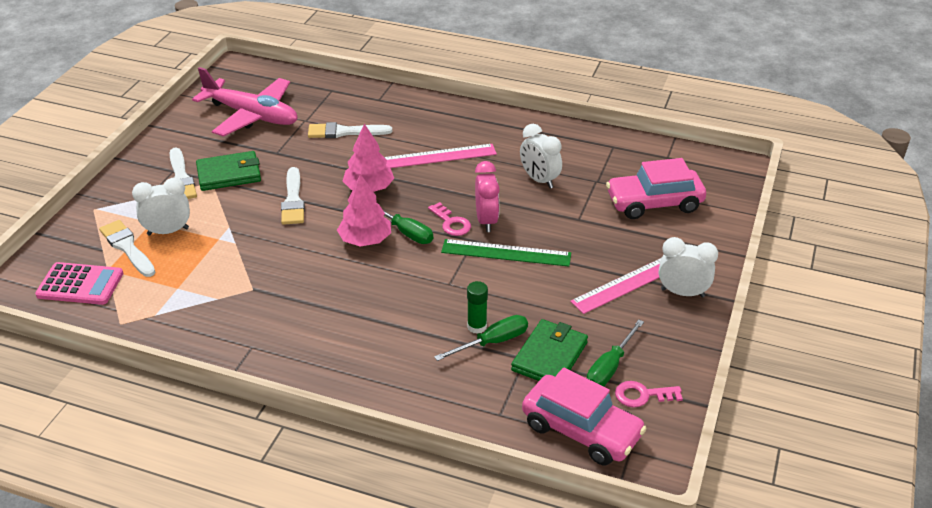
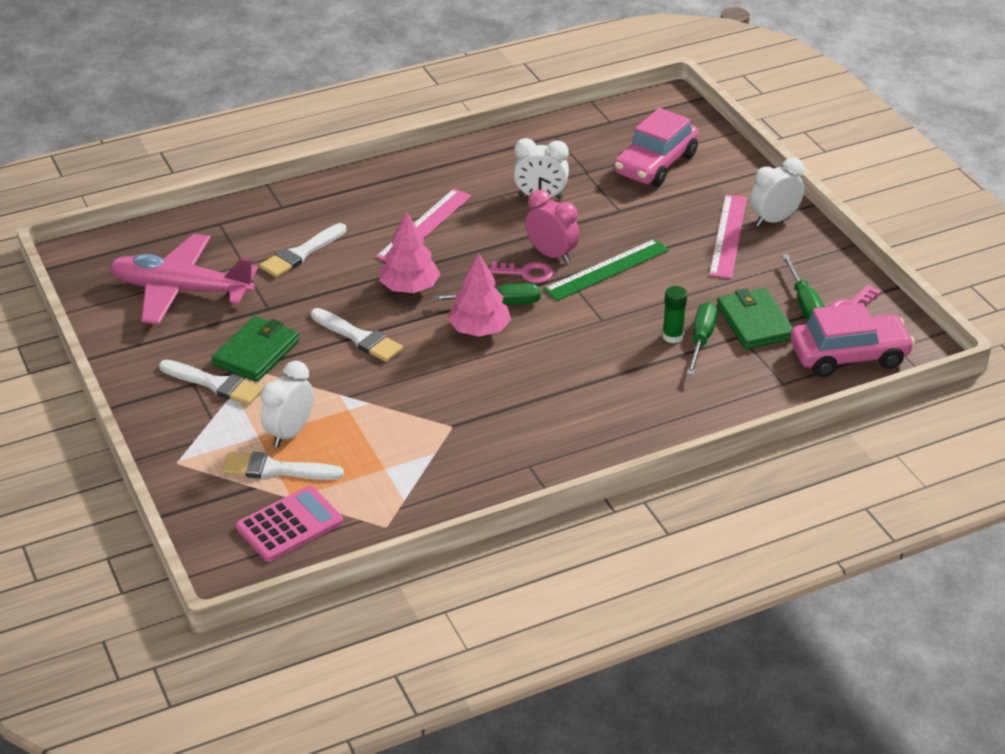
camera: 45 degrees left, 0 degrees up
(252, 115) = (180, 290): pink plane -> pink plane turned 150 degrees counterclockwise

